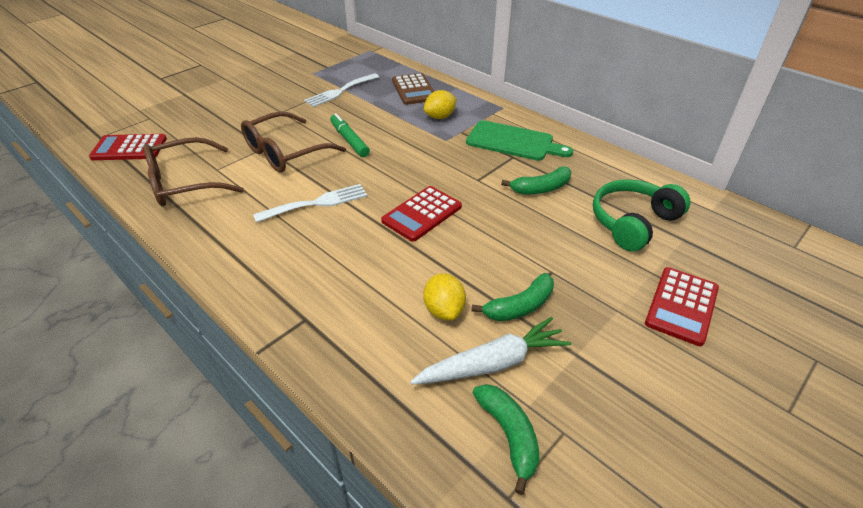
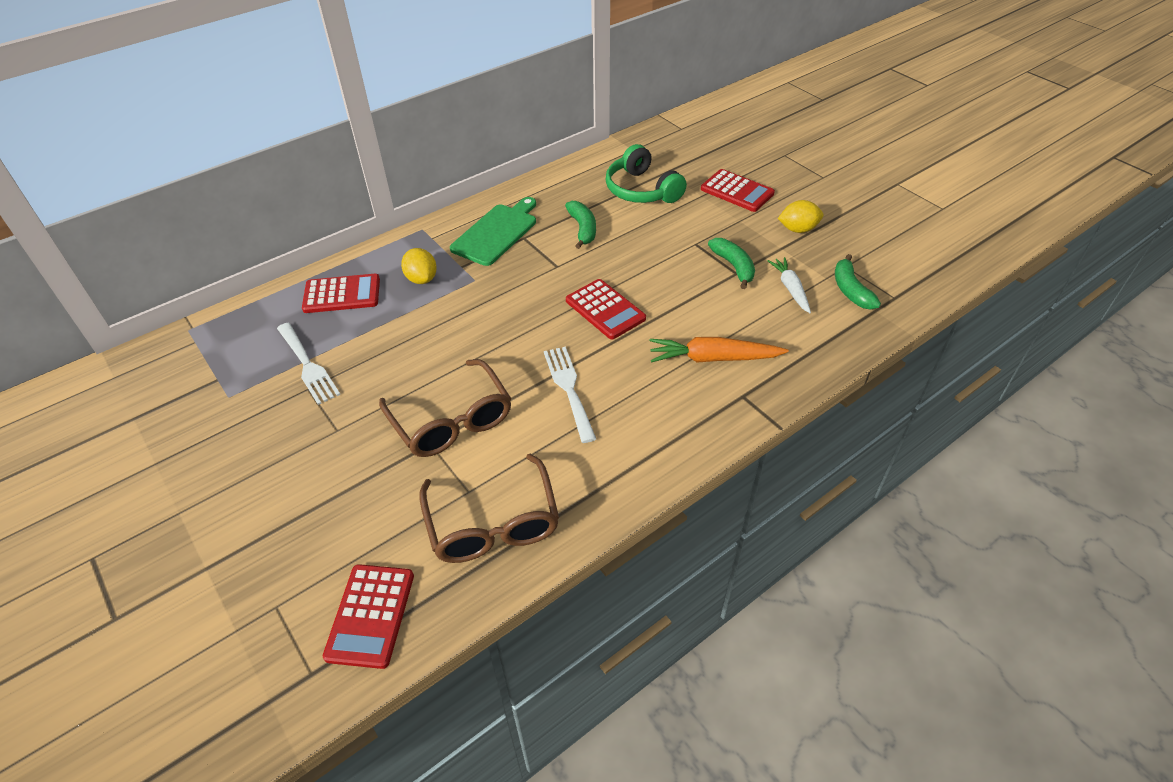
camera: 80 degrees left, 5 degrees up
(349, 140) = (444, 359): green marker -> none
(360, 293) = (713, 358): none -> orange carrot
(414, 90) = (342, 294): brown calculator -> red calculator
(444, 310) = (735, 308): yellow lemon -> yellow lemon (798, 229)
(493, 363) = (790, 289): white carrot -> white carrot, size x0.67
(509, 435) = (850, 290): green banana -> green banana turned 90 degrees counterclockwise

